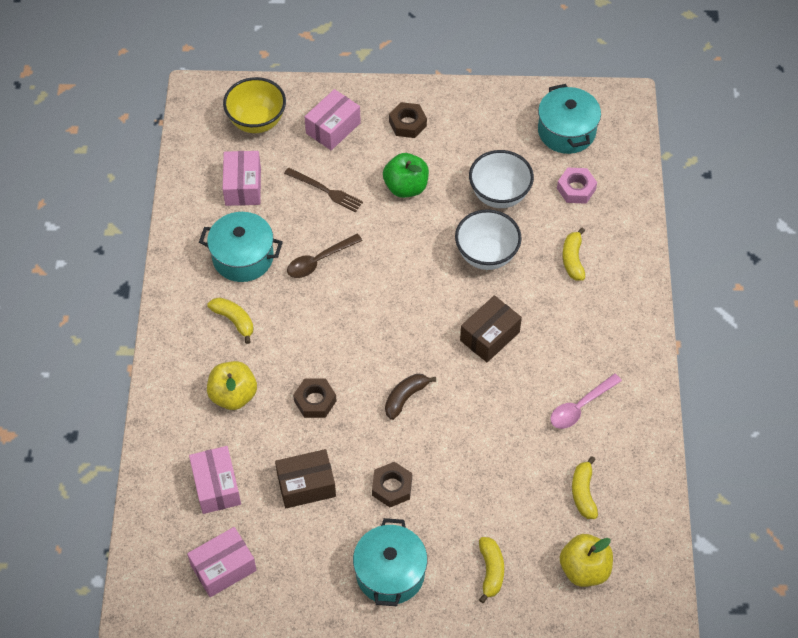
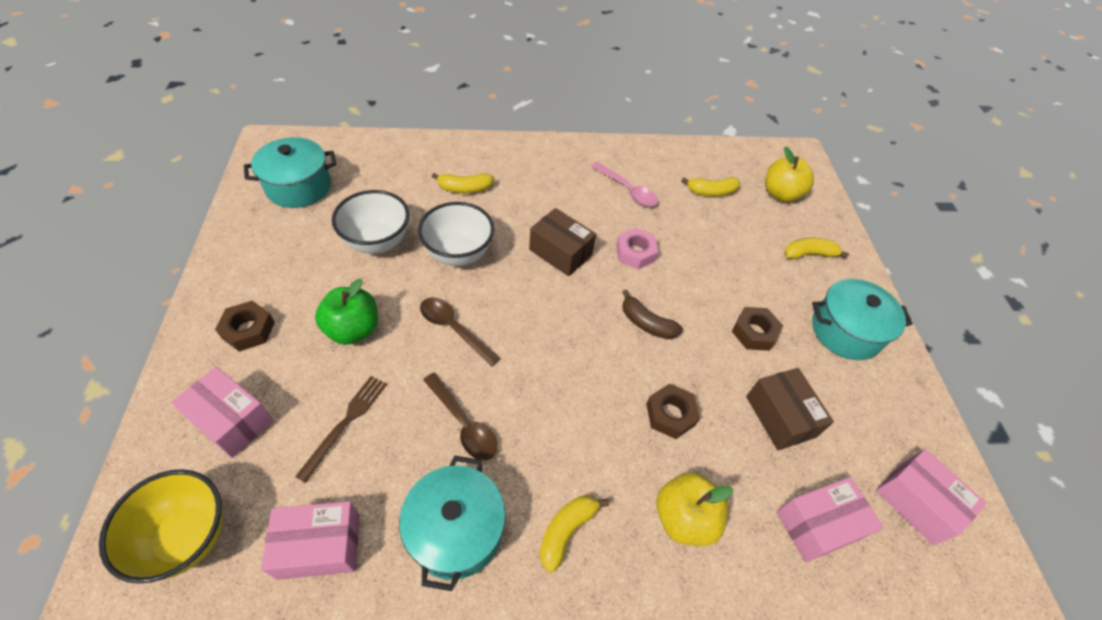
camera: 100 degrees left, 5 degrees down
(404, 253) = (454, 329): none -> brown spoon
(576, 189) = (377, 183): pink nut -> pink nut (635, 253)

